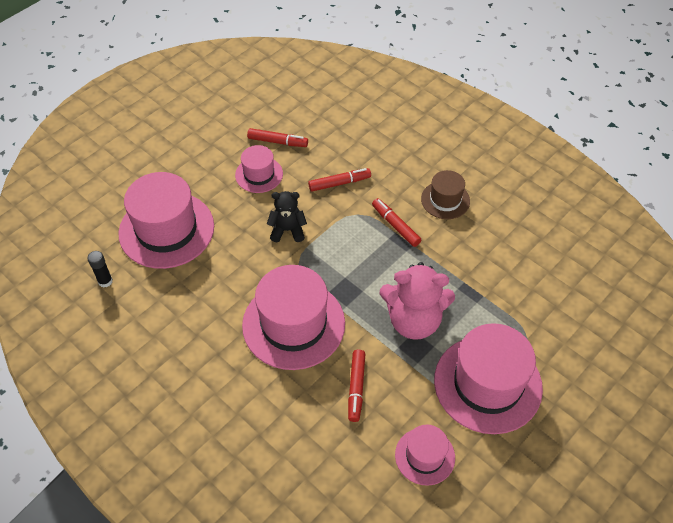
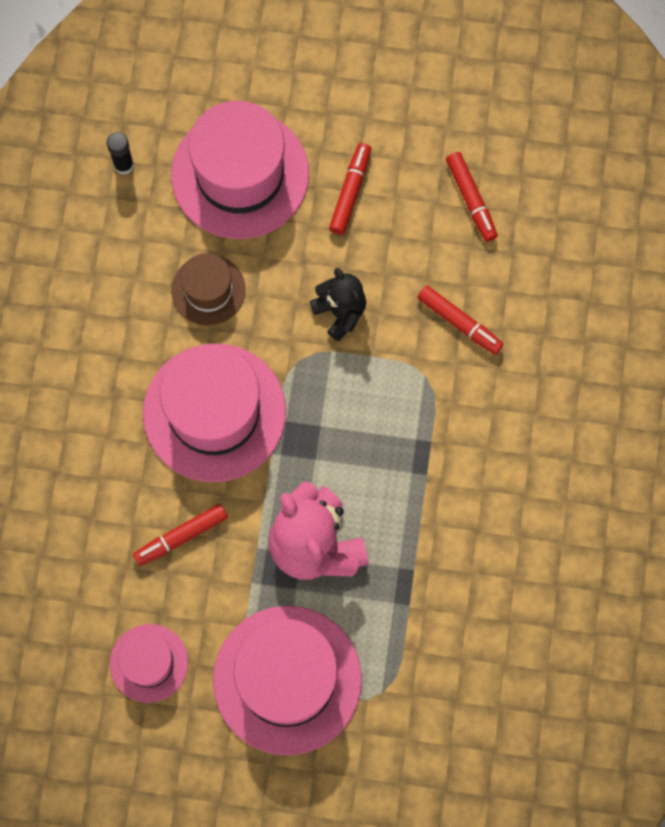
camera: 55 degrees right, 20 degrees up
(259, 174) = (400, 216): pink hat -> none
(395, 225) = (441, 435): red marker -> red marker (350, 192)
(445, 200) = (529, 470): brown hat -> brown hat (208, 290)

